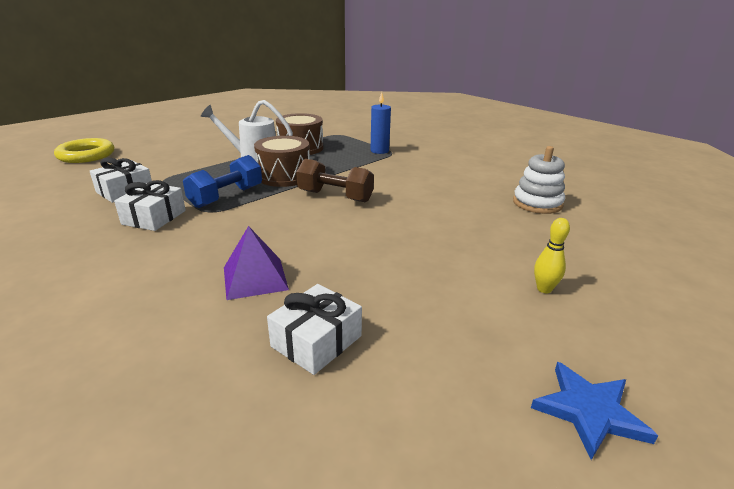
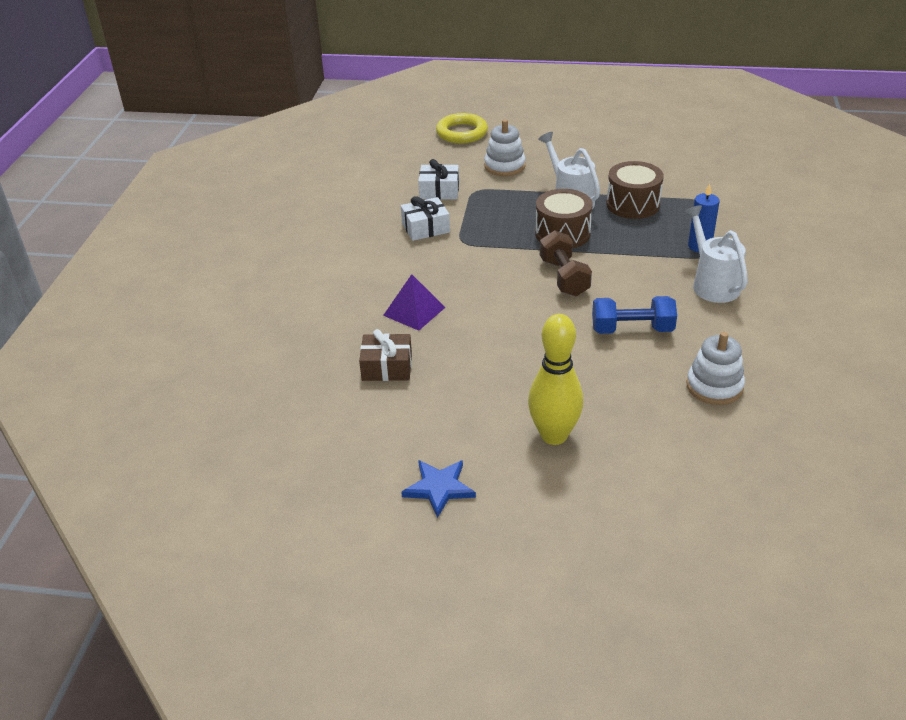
camera: 55 degrees right, 10 degrees up
(164, 160) = (504, 166): none -> white stacking toy
(226, 197) = (491, 233): blue dumbbell -> blue dumbbell (632, 329)
(316, 341) = (387, 367): white gift -> brown gift
(423, 162) = (712, 284): none -> white watering can
(544, 289) = (554, 435): yellow bowling pin -> yellow bowling pin, size x2.15

